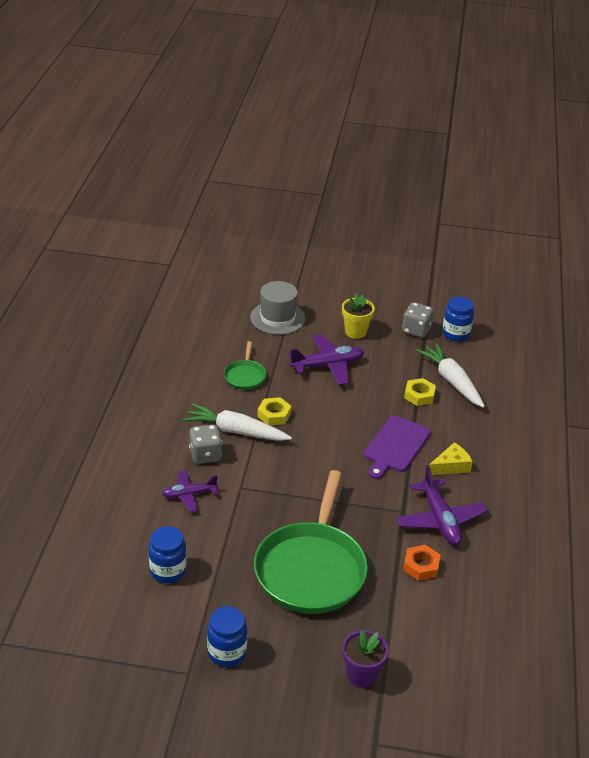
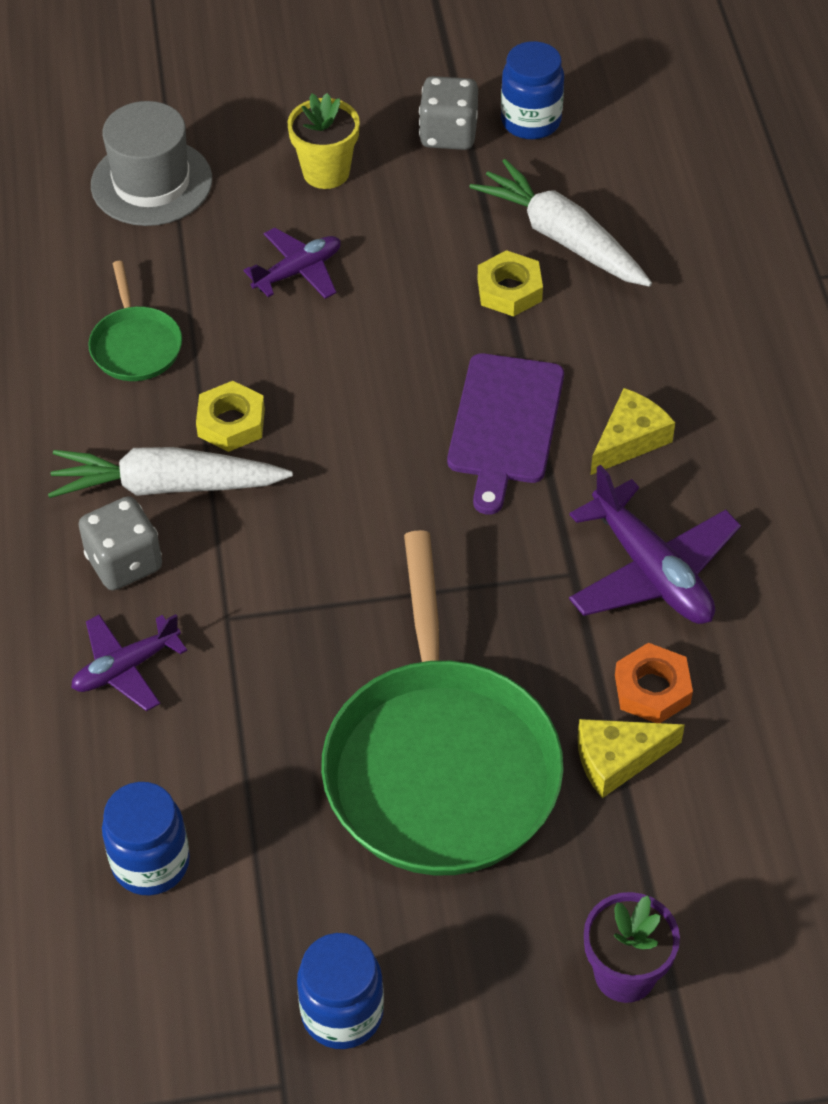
camera: 15 degrees left, 15 degrees up
(327, 366) = (298, 271): purple plane -> purple plane, size x0.63
(393, 589) = (618, 759): none -> yellow cheese

